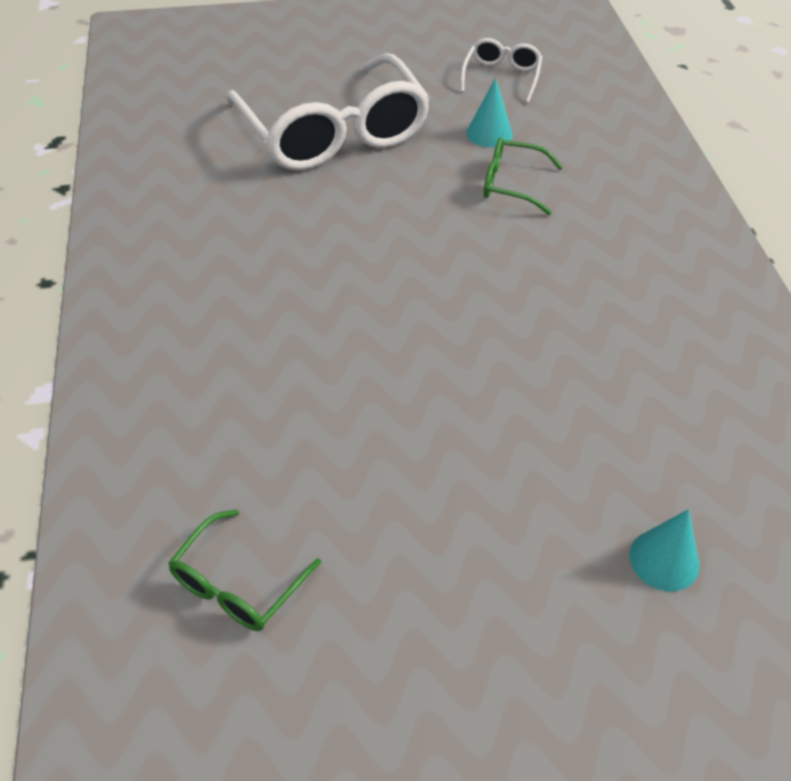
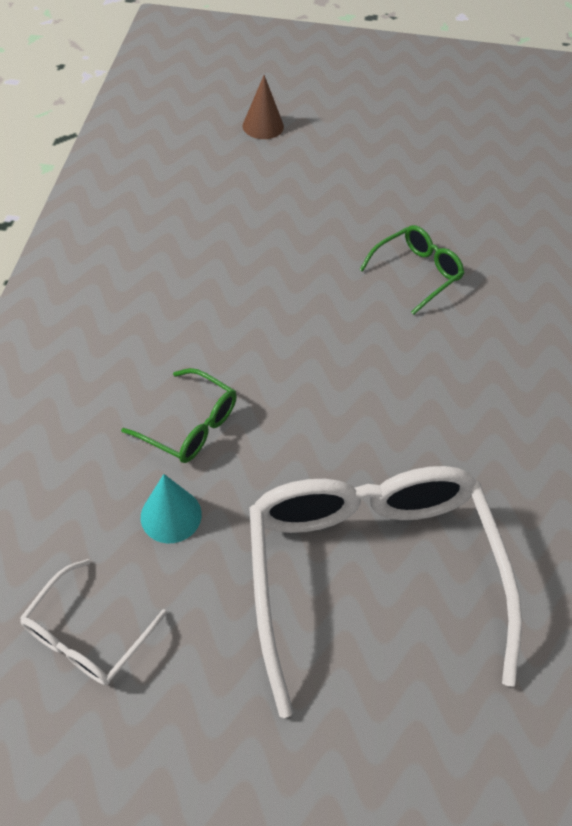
camera: 165 degrees left, 5 degrees up
(238, 583) = (517, 172): green glasses -> green glasses (416, 273)
(664, 560) = (263, 126): turquoise cone -> brown cone

